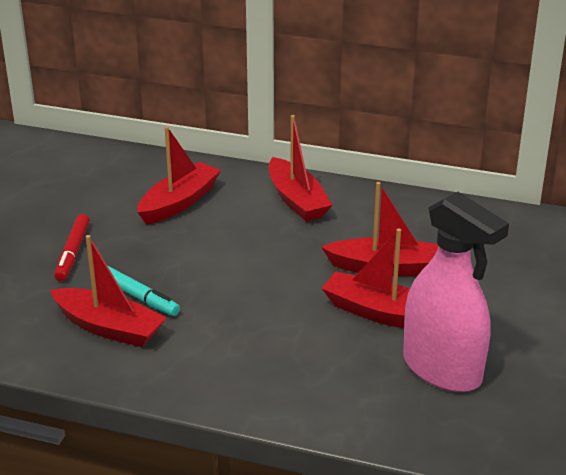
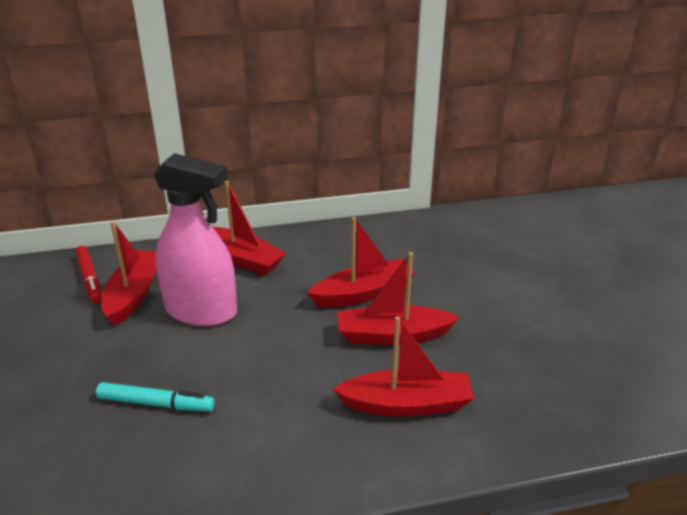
camera: 30 degrees left, 0 degrees up
(73, 253) = (54, 382): red marker -> red marker (90, 279)
(109, 328) = (150, 451): red boat -> red boat (407, 404)
(442, 369) = (483, 367): pink spray bottle -> pink spray bottle (201, 311)

